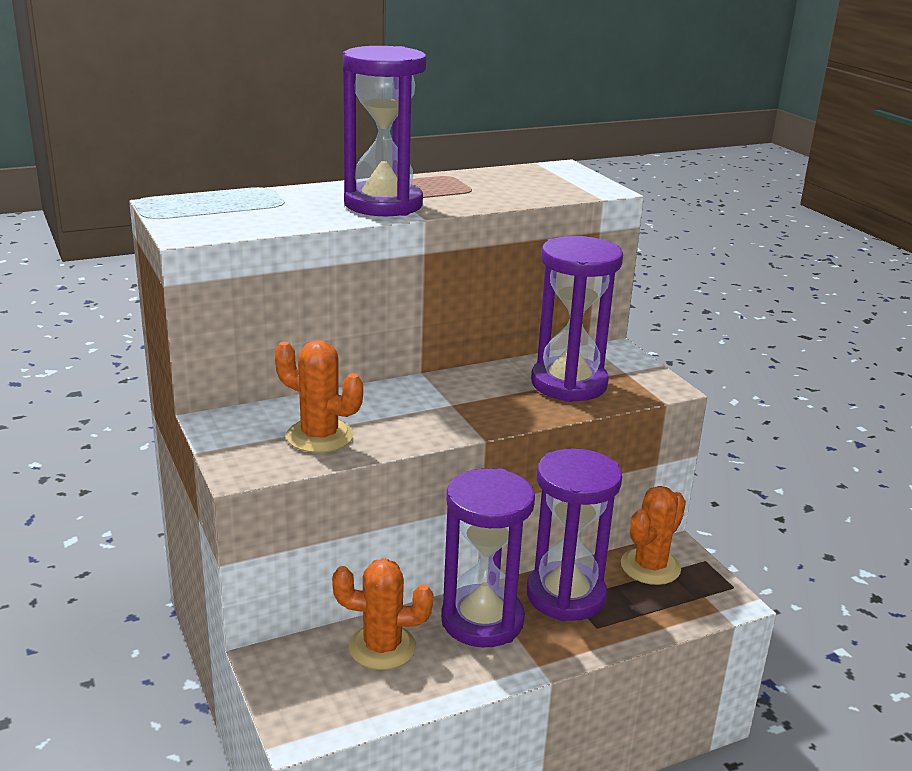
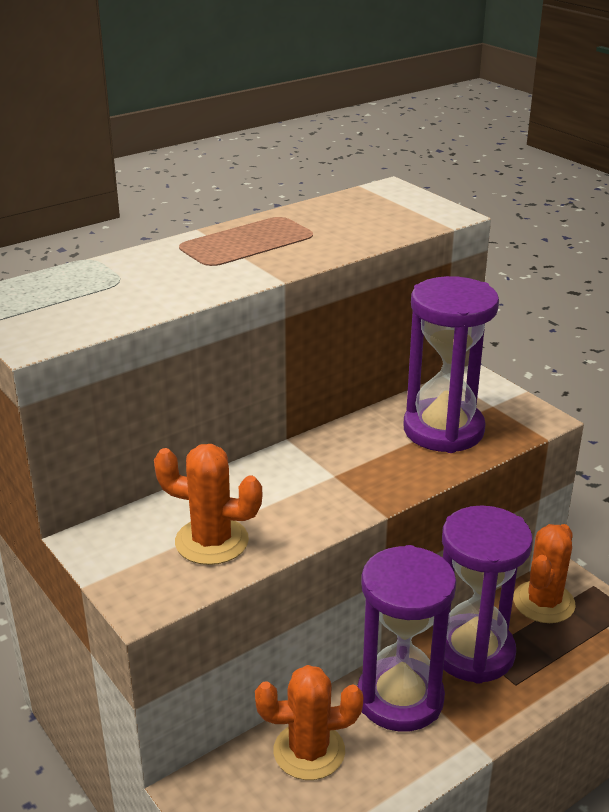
camera: 10 degrees left, 5 degrees up
(383, 204) = (230, 267): purple hourglass -> none

